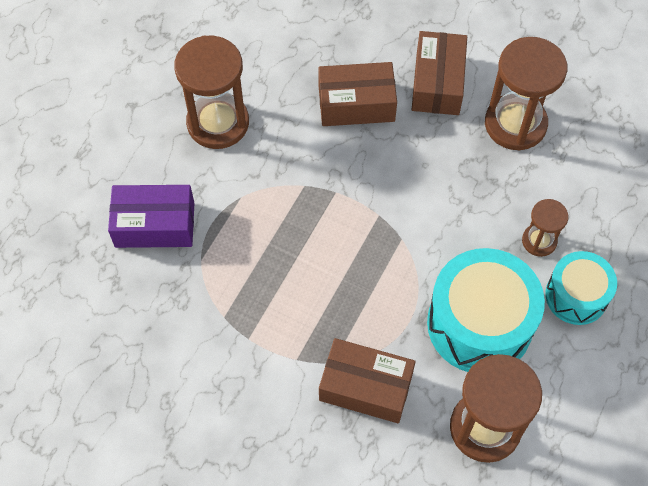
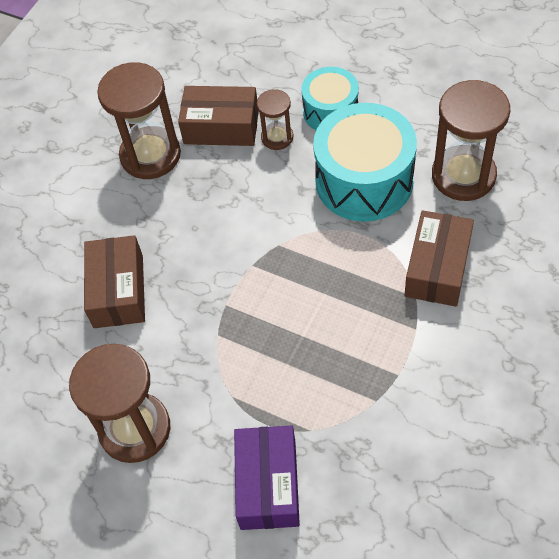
camera: 85 degrees left, 5 degrees down
(437, 83) = (98, 219): brown box -> brown box (221, 127)

